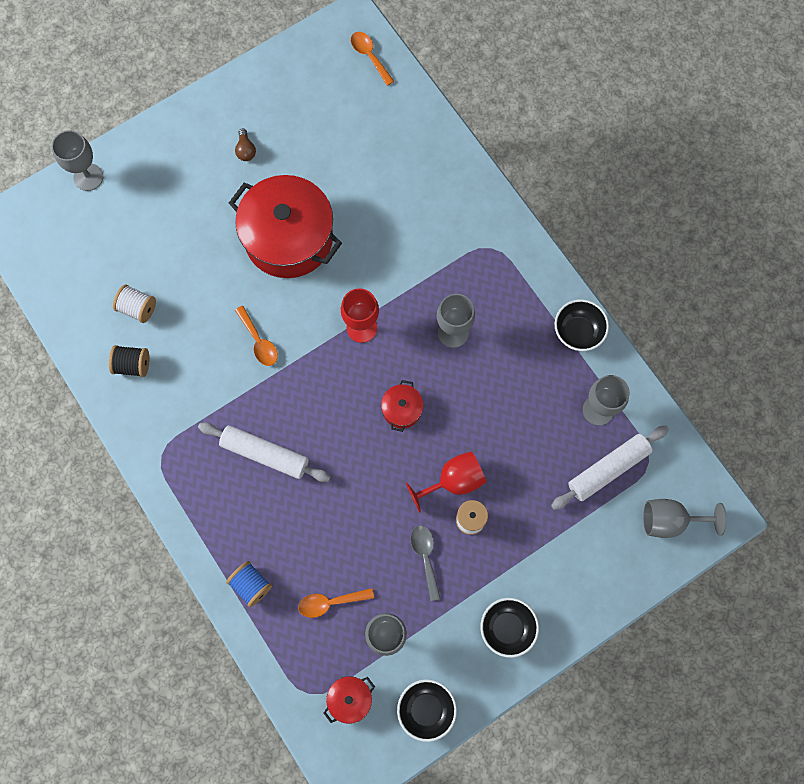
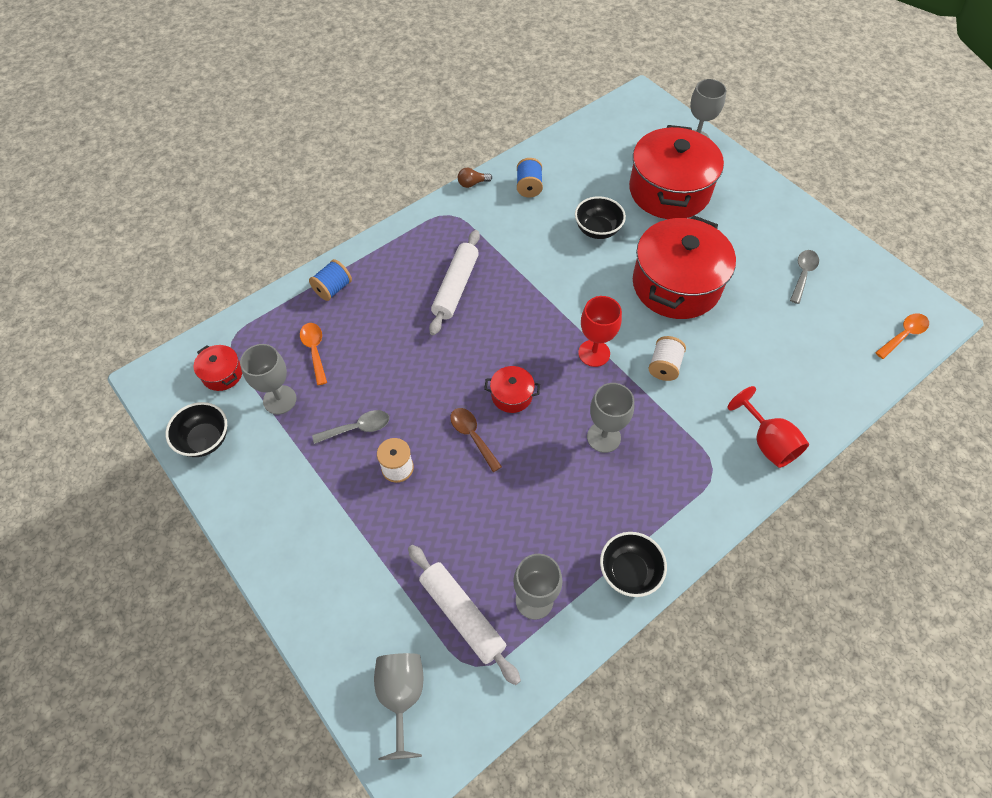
camera: 85 degrees right, 15 degrees down
(132, 365) = (529, 187): black spool -> blue spool
(138, 308) = (581, 184): white spool -> white spool (664, 366)
(161, 220) = (669, 191): none -> red pot
(246, 150) = (758, 243): brown light bulb -> brown light bulb (472, 183)
(258, 341) = (565, 272): orange spoon -> none
(290, 120) = (802, 274): none -> grey spoon
(443, 449) = (472, 436): none -> brown spoon
(453, 481) = (438, 449): red goblet -> red goblet (767, 442)
(507, 628) = (280, 512): black bowl -> black bowl (597, 230)

